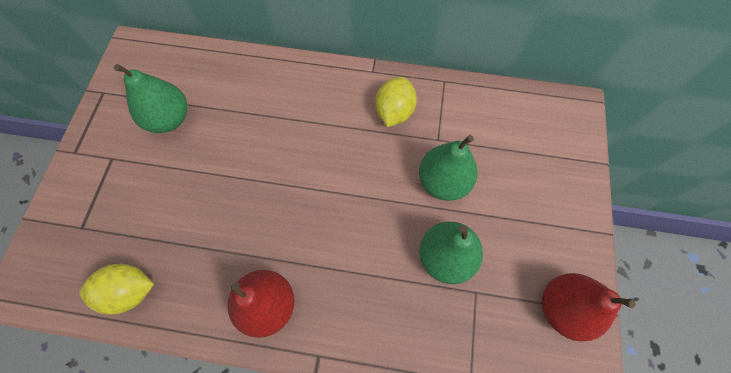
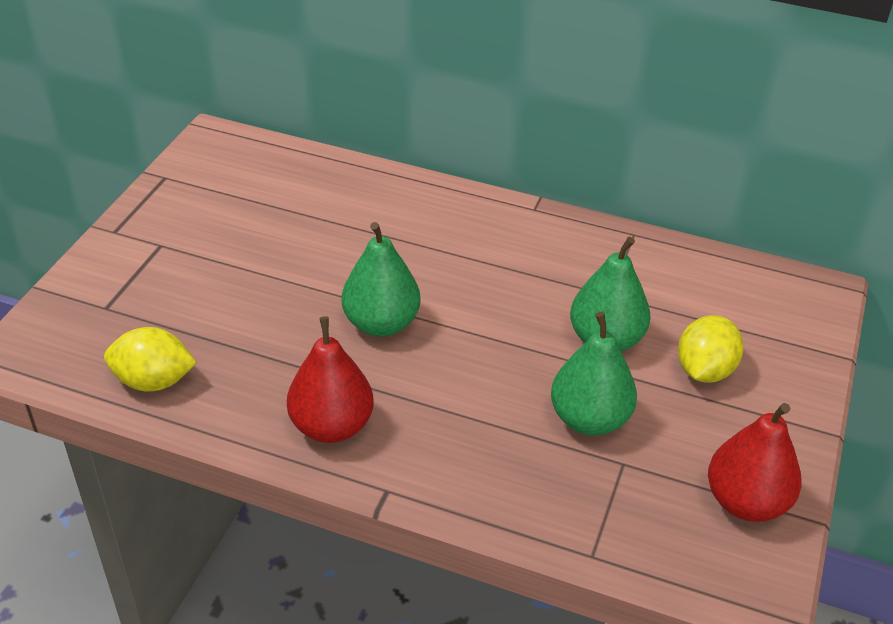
camera: 10 degrees right, 25 degrees down
(169, 119) = (246, 217): green pear -> green pear (381, 323)
(394, 112) = (554, 256): yellow lemon -> yellow lemon (704, 370)

